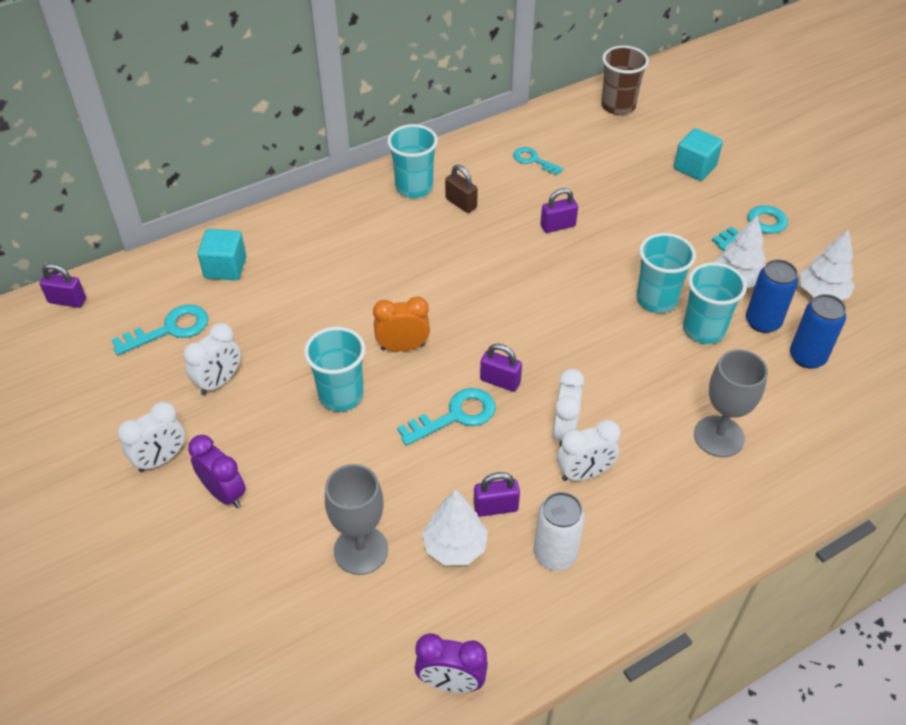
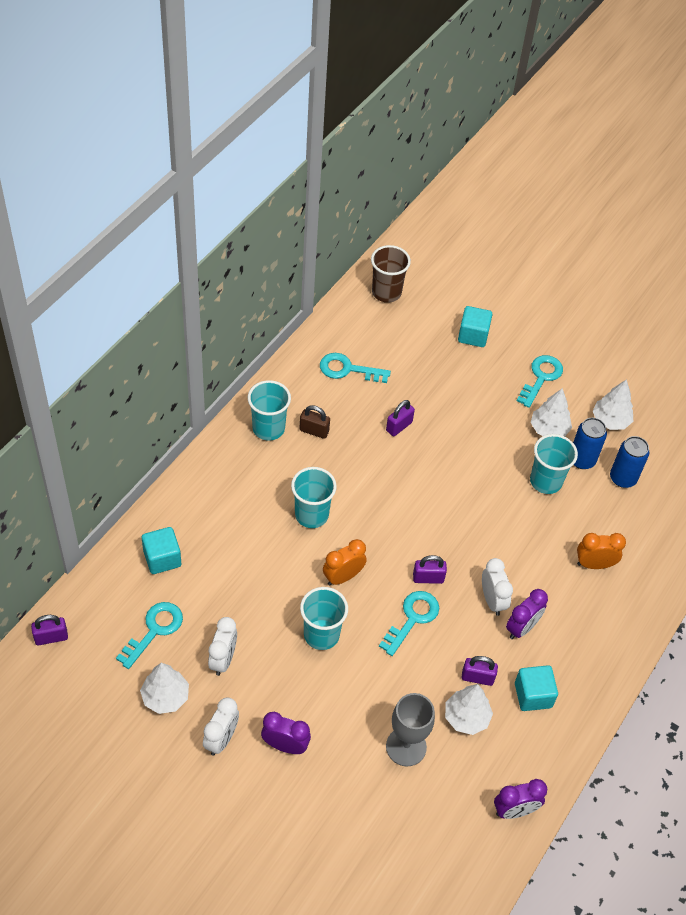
camera: 30 degrees left, 5 degrees up
(135, 395) = (165, 697): none -> white tree
(495, 507) = (477, 677): purple padlock -> purple padlock turned 45 degrees clockwise
(533, 160) = (348, 369): turquoise key -> turquoise key, size x1.51
(555, 554) = (533, 695): white can -> turquoise cube
(584, 473) = (522, 628): white clock -> purple clock
(656, 299) = (502, 467): turquoise cup -> turquoise cup (311, 515)
(719, 436) = (594, 564): grey goblet -> orange clock

